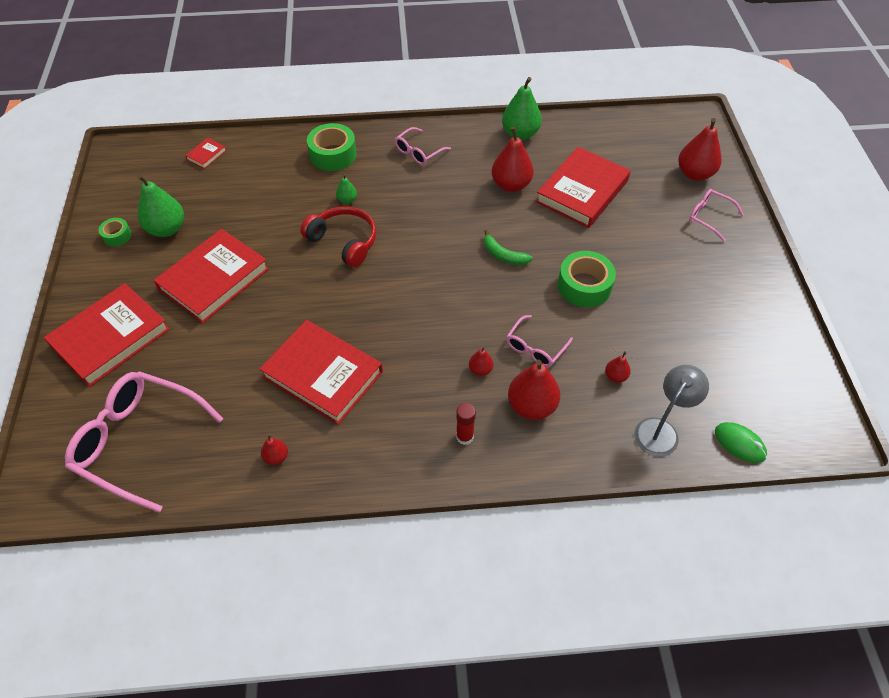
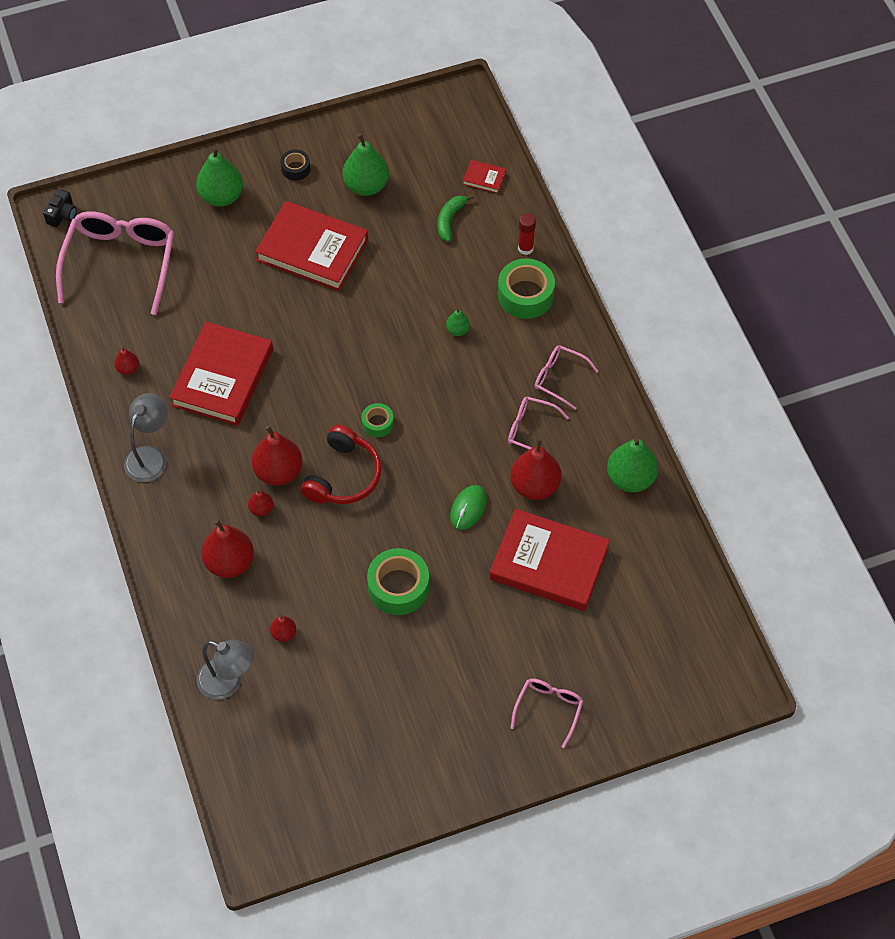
camera: 75 degrees right, 5 degrees up
(41, 490) = (62, 215): none -> black camera
(110, 338) = (221, 196): red book -> green pear
(115, 274) = (295, 168): none -> black tape
(117, 236) = (345, 149): green tape -> green tape (377, 423)
(344, 242) = (395, 345): red headphones -> red headphones (343, 476)
(391, 454) = (150, 456): none -> grey lamp
(464, 437) = (181, 512): red glue stick -> red glue stick (525, 248)
(503, 255) = (420, 500): green banana -> green banana (450, 220)
(535, 347) = (301, 553): pink glasses -> pink glasses (531, 430)
(694, 174) = (623, 687): red pear -> red pear (278, 471)
(739, 443) = (229, 757): green mouse -> green mouse (468, 508)

